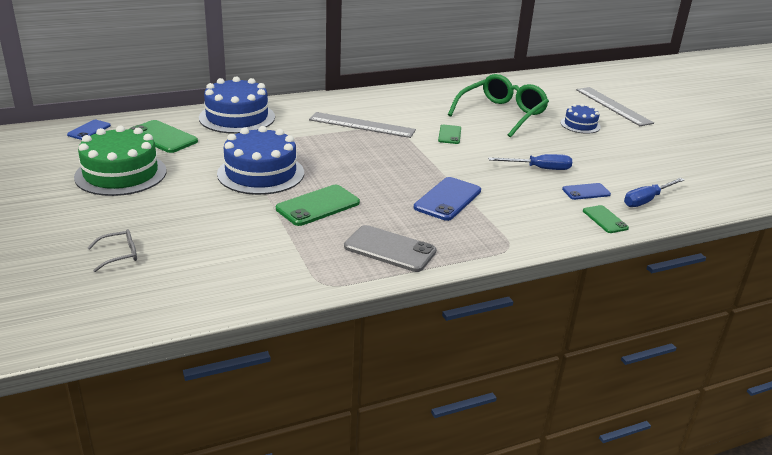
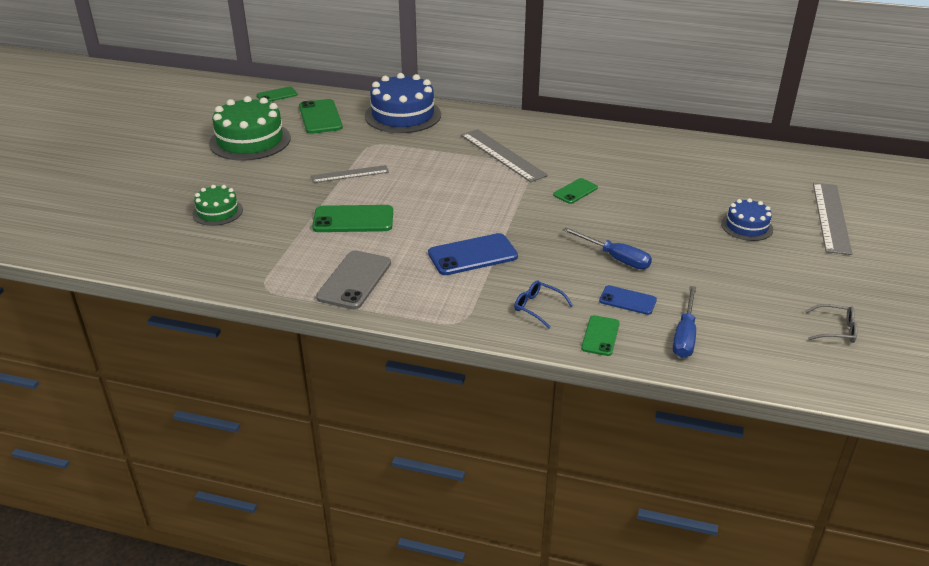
camera: 40 degrees right, 5 degrees up
(89, 130) = (277, 95): blue phone -> green phone
(119, 255) = (166, 207): grey glasses -> grey glasses (835, 330)
(182, 241) = (217, 212): none -> green cake
(261, 173) = (350, 174): blue cake -> grey ruler
(390, 249) = (354, 280): grey phone -> grey phone turned 45 degrees clockwise
(502, 114) = (670, 186): green glasses -> none
(542, 217) = (537, 307): none -> blue glasses
(646, 200) = (684, 335): blue screwdriver -> blue screwdriver turned 75 degrees counterclockwise

